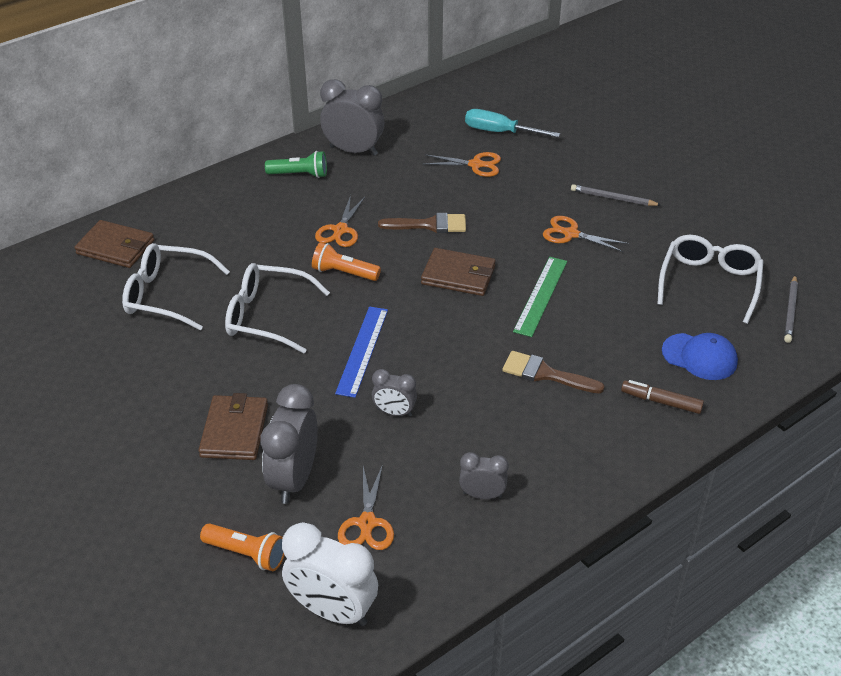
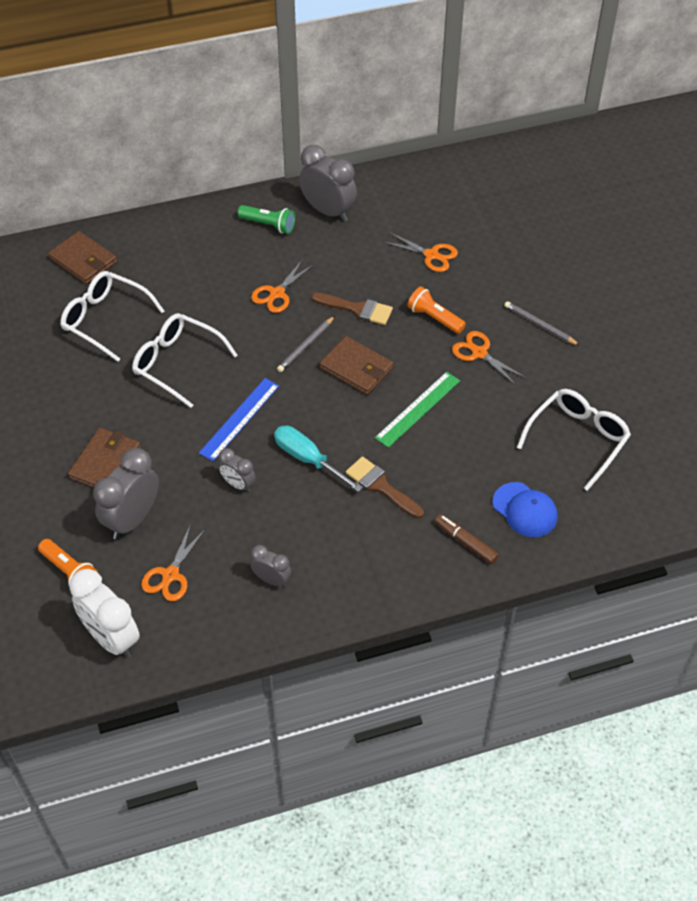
camera: 20 degrees right, 10 degrees up
(344, 273) = (260, 338): orange flashlight -> orange flashlight (434, 318)
(499, 132) = (472, 224): turquoise screwdriver -> turquoise screwdriver (307, 459)
(790, 311) = (636, 489): grey pencil -> grey pencil (306, 346)

